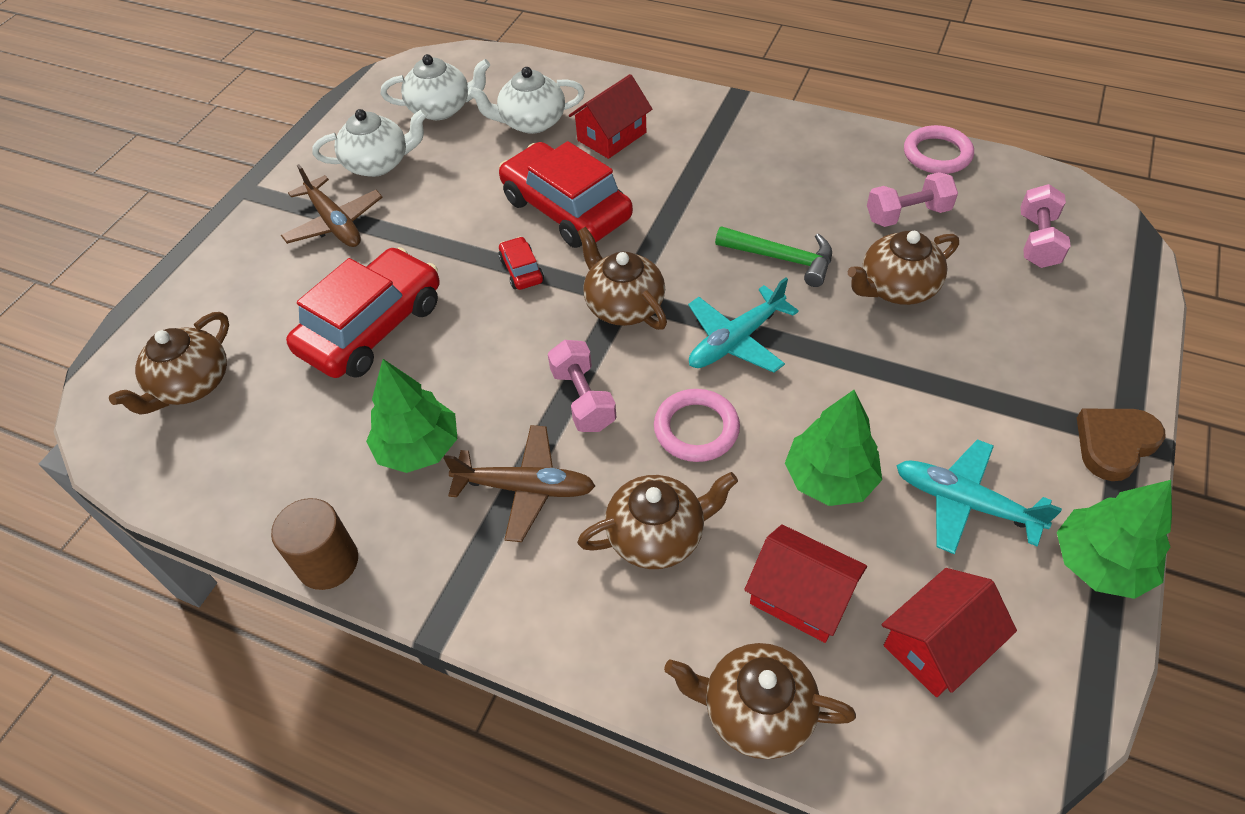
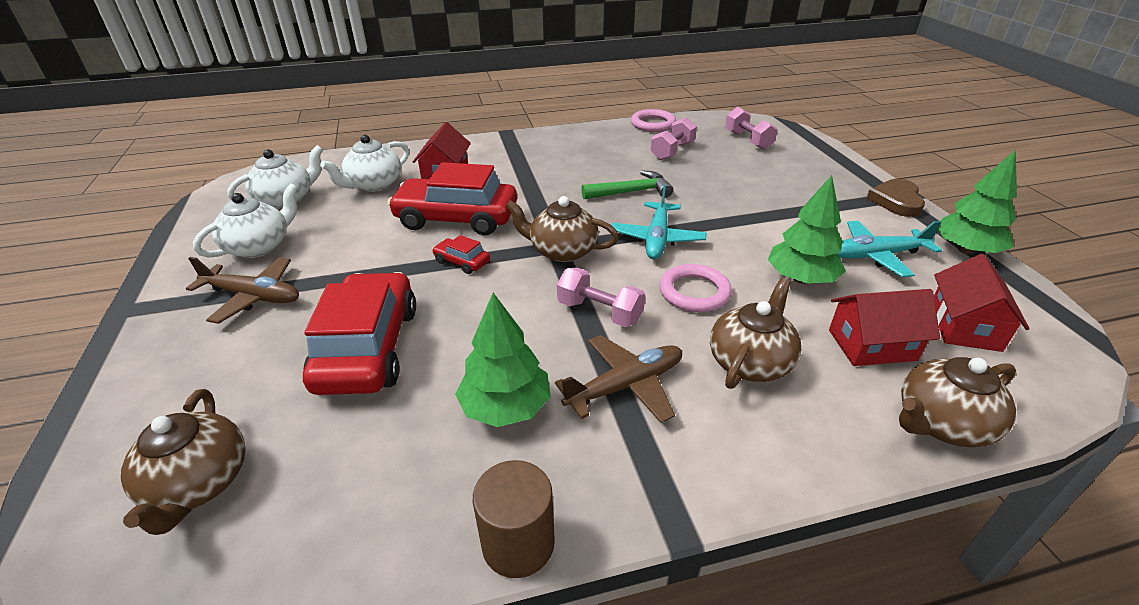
camera: 40 degrees left, 15 degrees down
(896, 288) = (710, 181): brown teapot -> none

